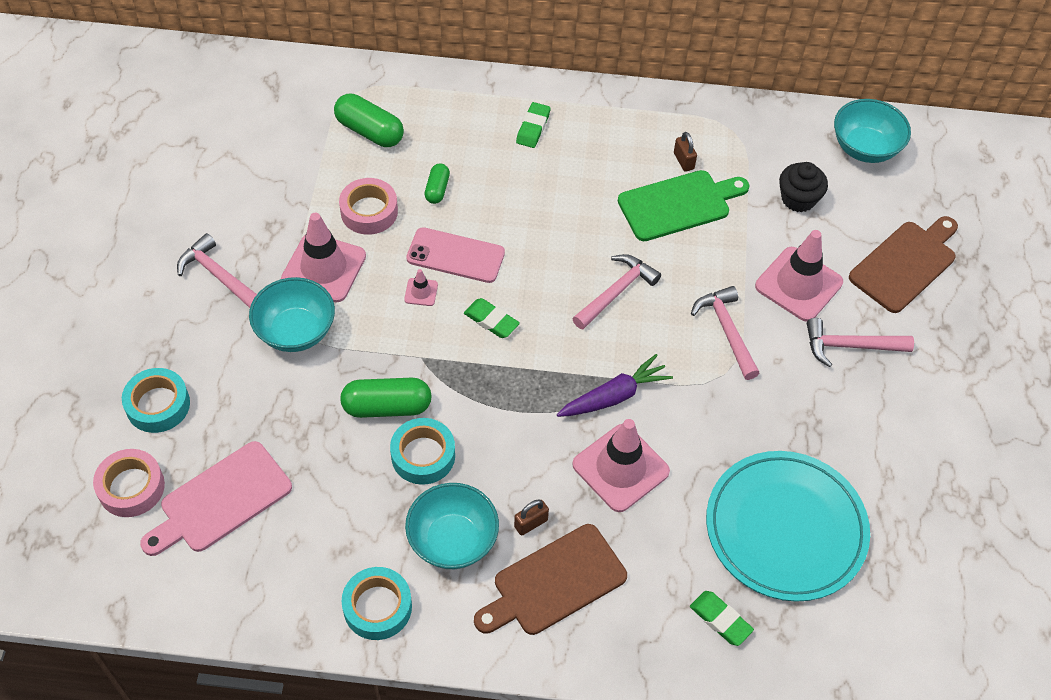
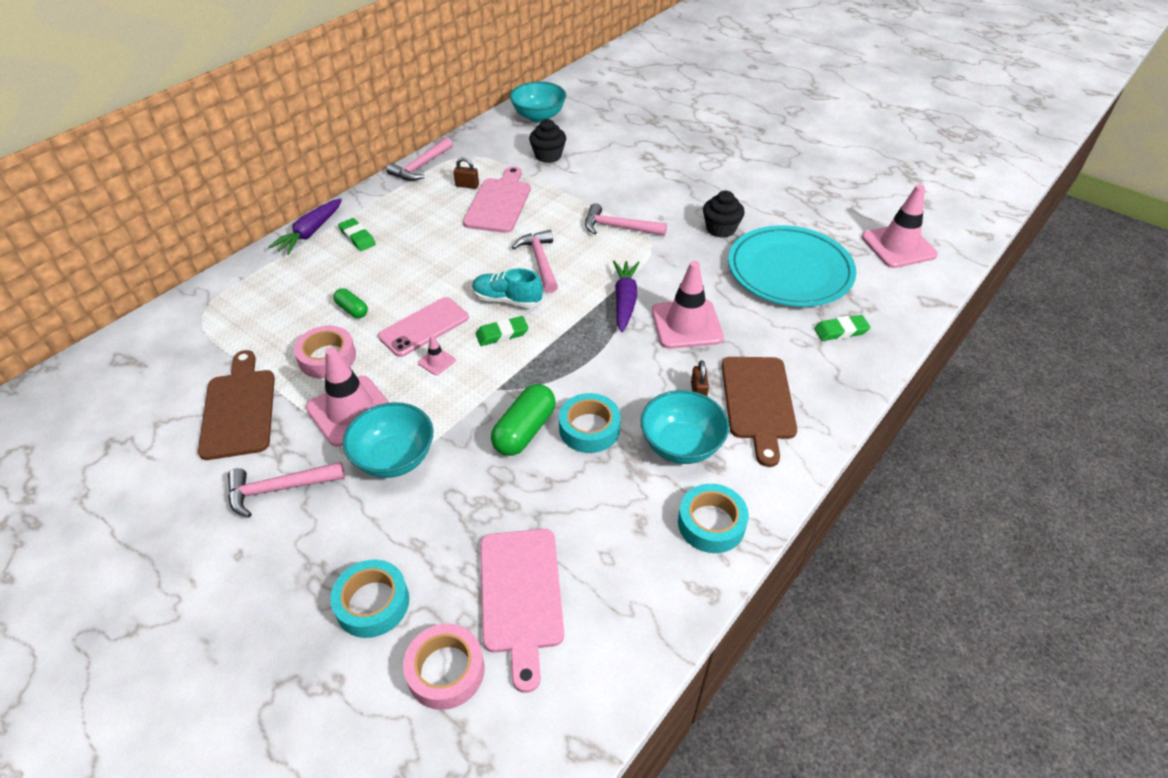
camera: 55 degrees left, 10 degrees down
(369, 131) = (251, 323): green capsule -> none
(510, 89) = (310, 233): none -> purple carrot
(539, 297) = (507, 300): none -> turquoise shoe
(678, 204) = (499, 203): green cutting board -> pink cutting board
(798, 284) = (611, 184): pink traffic cone -> pink traffic cone (898, 246)
(806, 427) = (720, 229): none -> black cupcake
(850, 346) = (676, 185): pink hammer -> pink hammer (421, 166)
(905, 264) = (636, 140): brown cutting board -> brown cutting board (239, 409)

